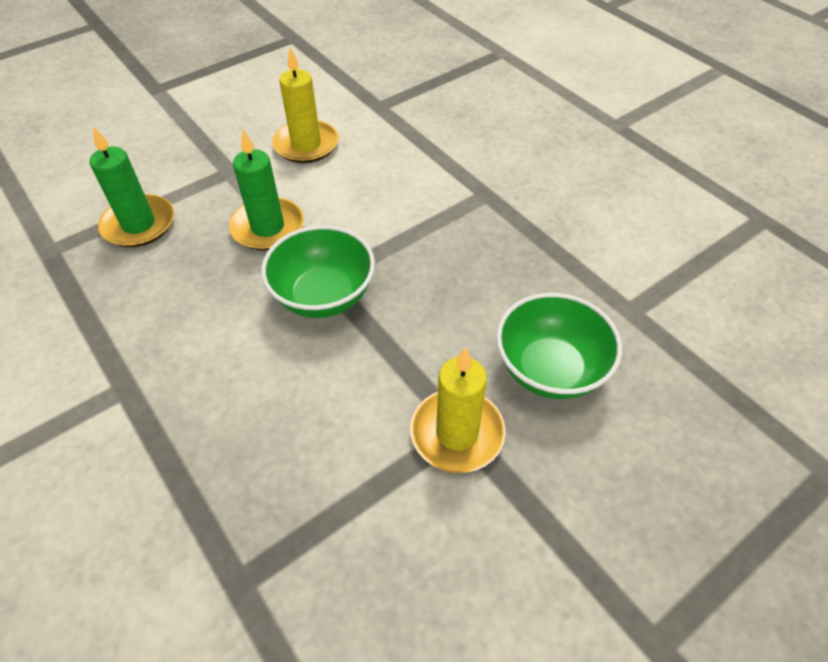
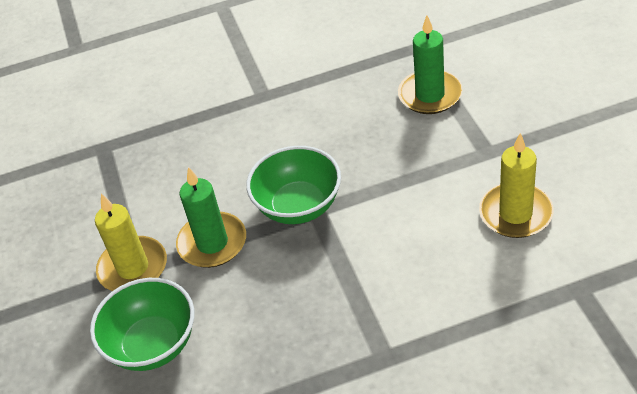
camera: 115 degrees right, 5 degrees down
(268, 227) = (396, 176): green candle -> green candle (212, 243)

